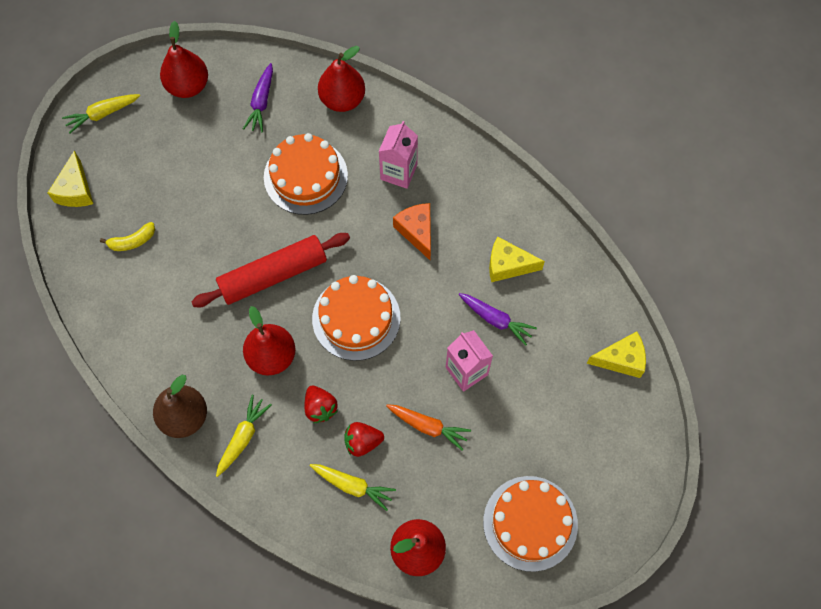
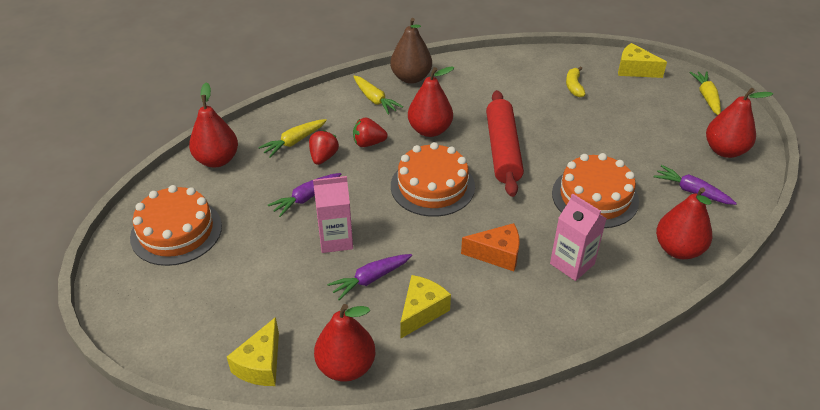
camera: 115 degrees right, 25 degrees down
(428, 426) = (306, 198): orange carrot -> purple carrot
(588, 296) = (346, 366): none -> red pear

